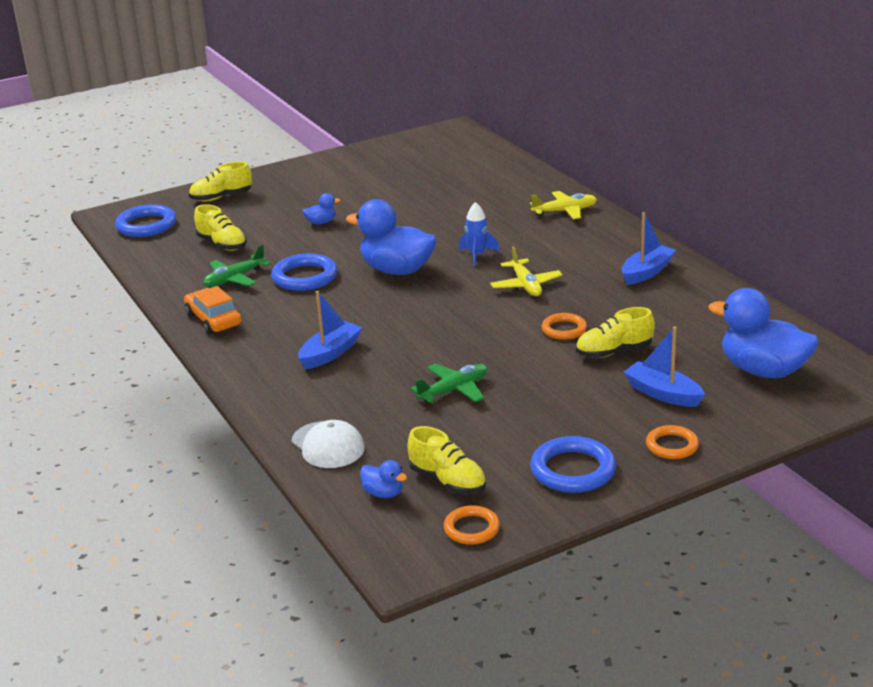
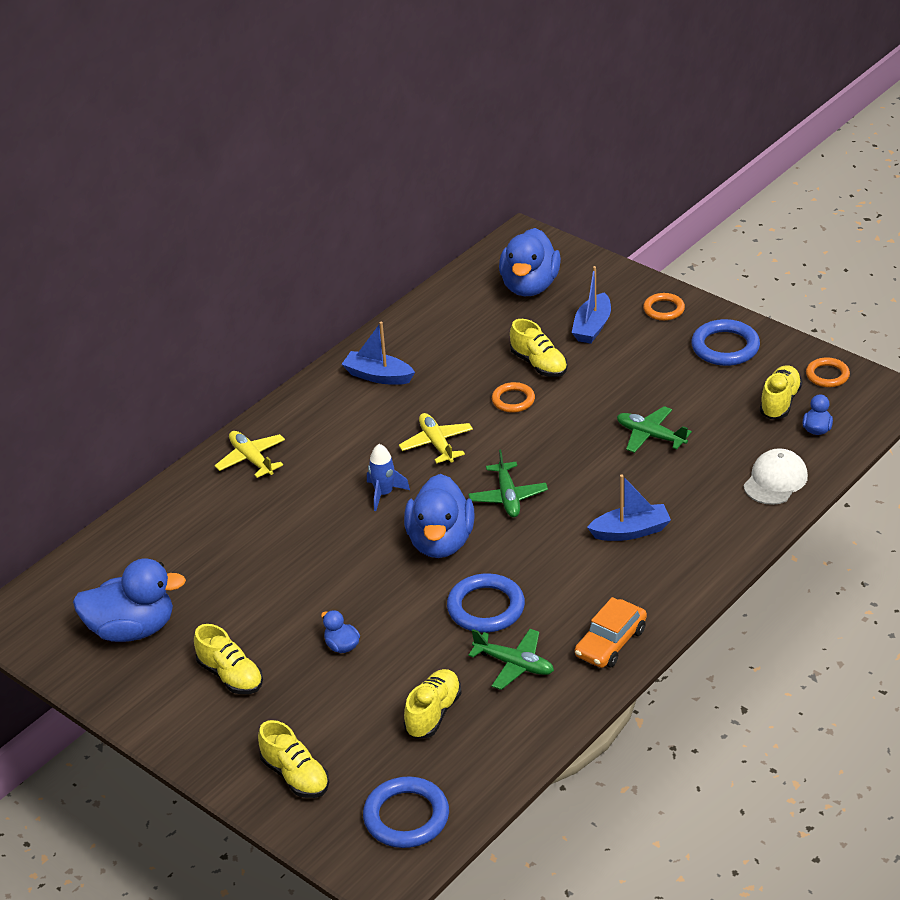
camera: 110 degrees left, 10 degrees up
(330, 353) = (631, 531): blue boat -> blue boat turned 150 degrees clockwise
(332, 186) = (230, 675): none -> yellow shoe
(408, 162) = (132, 629): none -> blue duck
(427, 305) = (508, 497): none -> green plane
(526, 285) = (436, 444): yellow plane -> yellow plane turned 75 degrees counterclockwise

